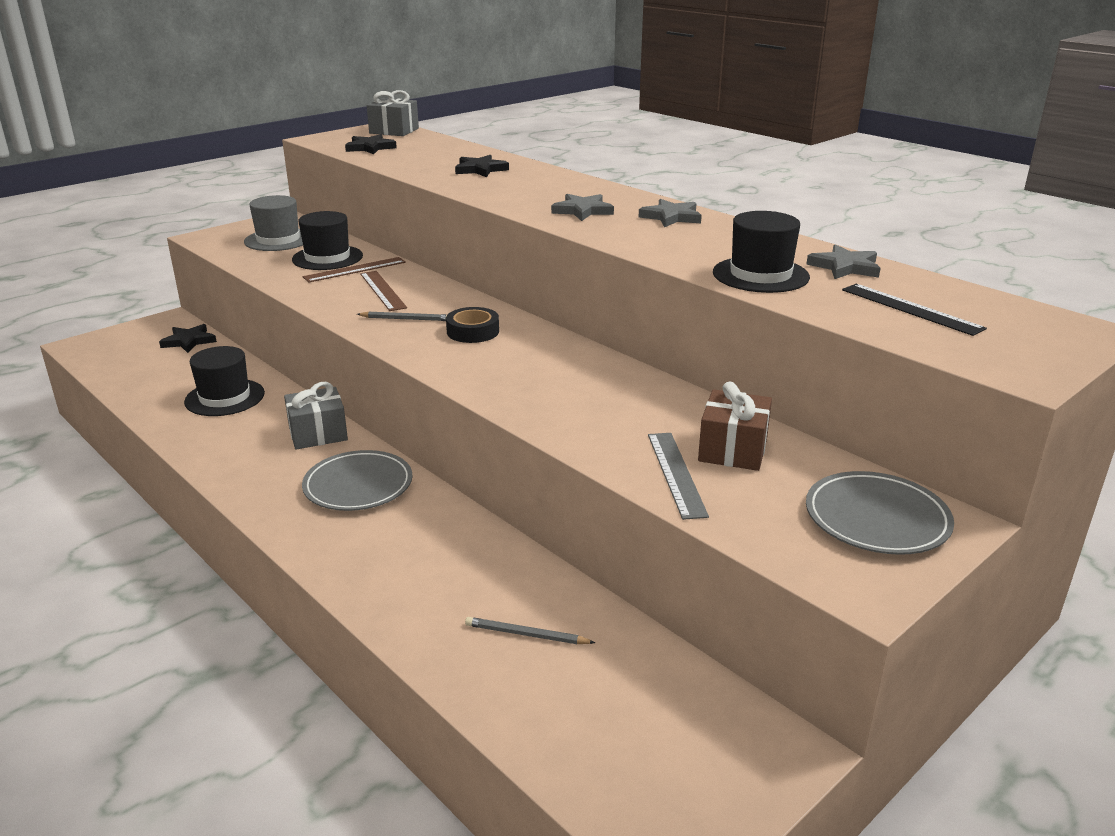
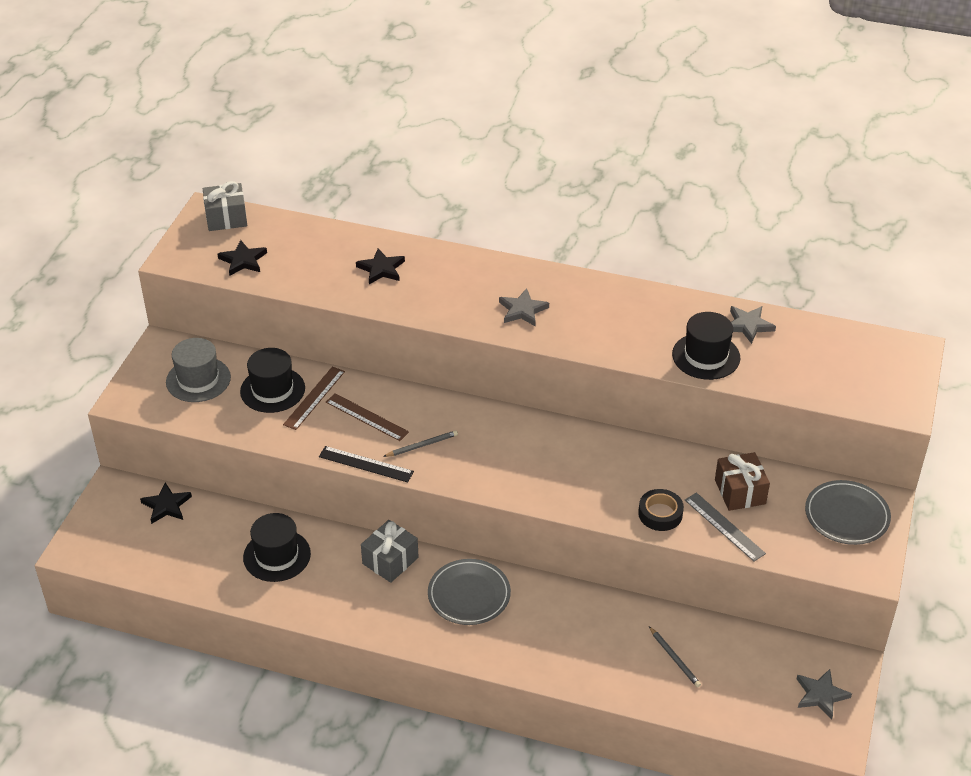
camera: 30 degrees left, 15 degrees up
(473, 331) = (484, 440): black tape -> black tape (660, 514)
(526, 634) = (674, 658): grey pencil -> grey pencil turned 105 degrees counterclockwise
(671, 217) = (591, 296): grey star -> grey star (821, 695)
(911, 309) = (813, 363): black ruler -> black ruler (366, 464)

